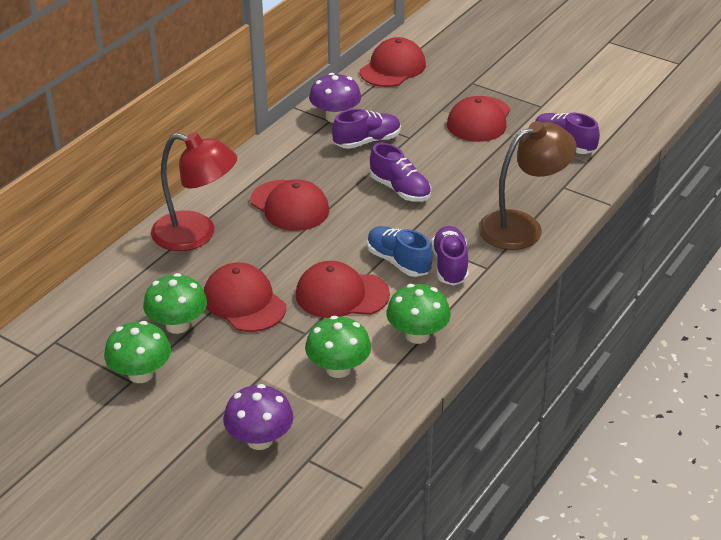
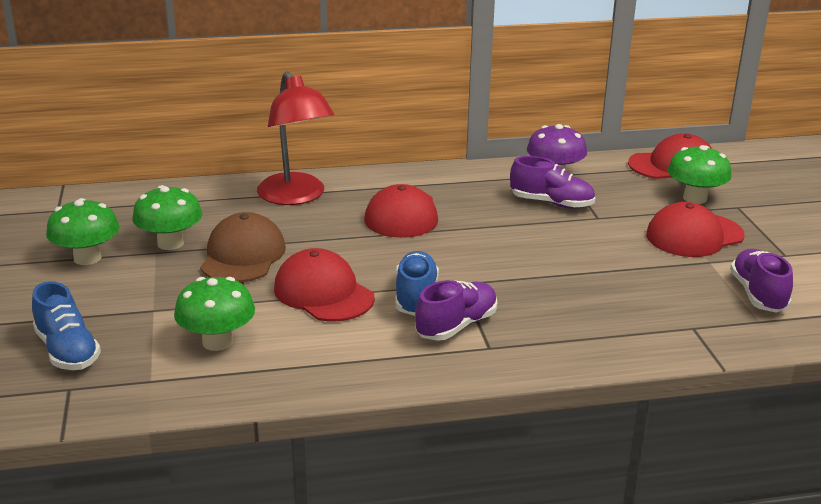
camera: 45 degrees right, 10 degrees down
(244, 302) = (243, 255): red cap -> brown cap
(259, 440) = (67, 351): purple mushroom -> blue shoe
(400, 189) = (517, 249): purple shoe -> none
(417, 335) = (326, 359): green mushroom -> green mushroom (695, 198)
(522, 226) = (586, 335): brown lamp -> none

